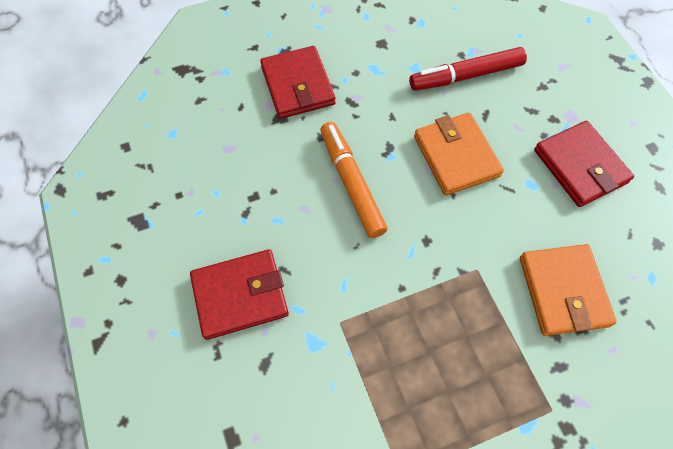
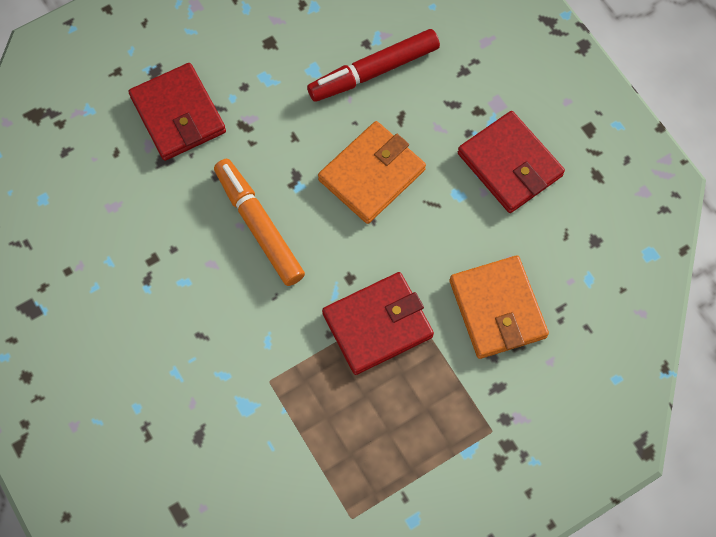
camera: 10 degrees left, 5 degrees up
(240, 295) = (159, 371): red wallet -> red wallet (377, 325)
(456, 156) = (372, 175): orange wallet -> orange wallet turned 75 degrees clockwise

